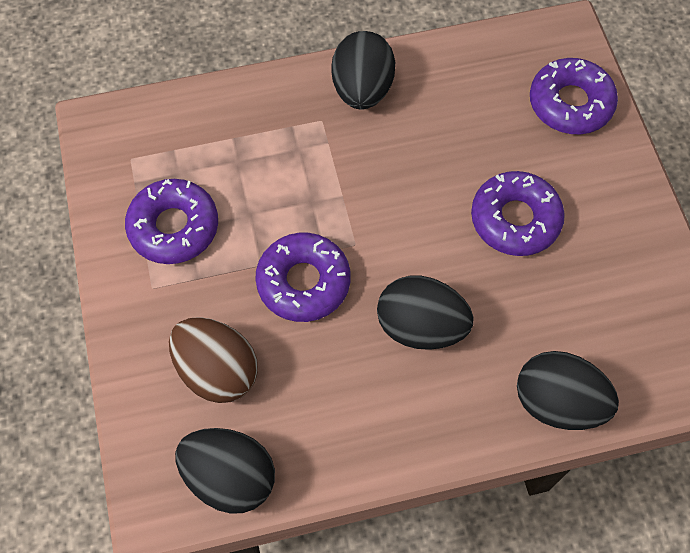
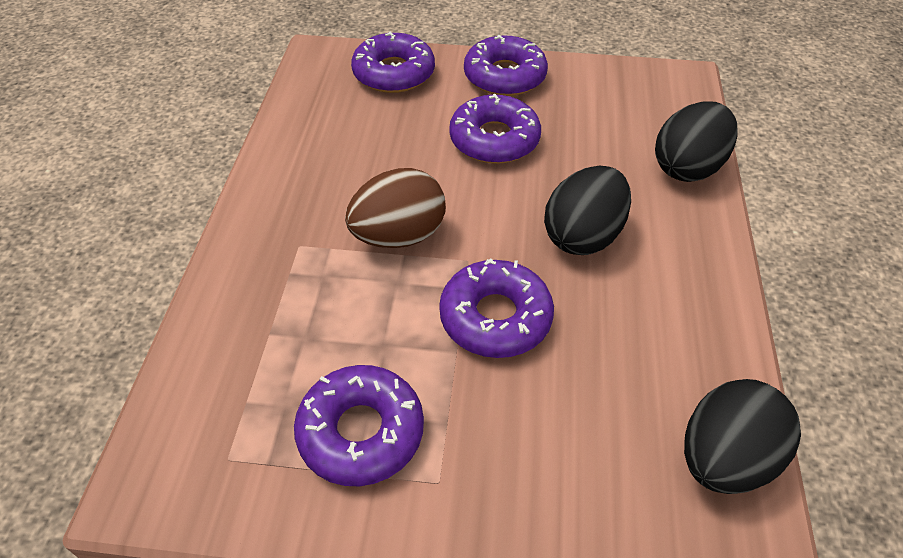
camera: 70 degrees left, 15 degrees down
(217, 371) = (581, 435): brown egg -> brown egg (399, 236)
(362, 89) = (283, 202): black egg -> none
(618, 200) = (504, 76): none -> purple donut

